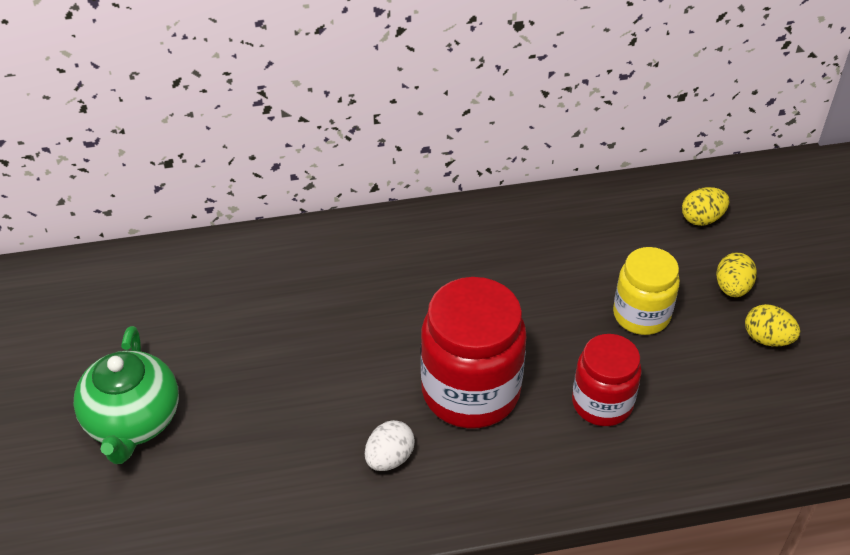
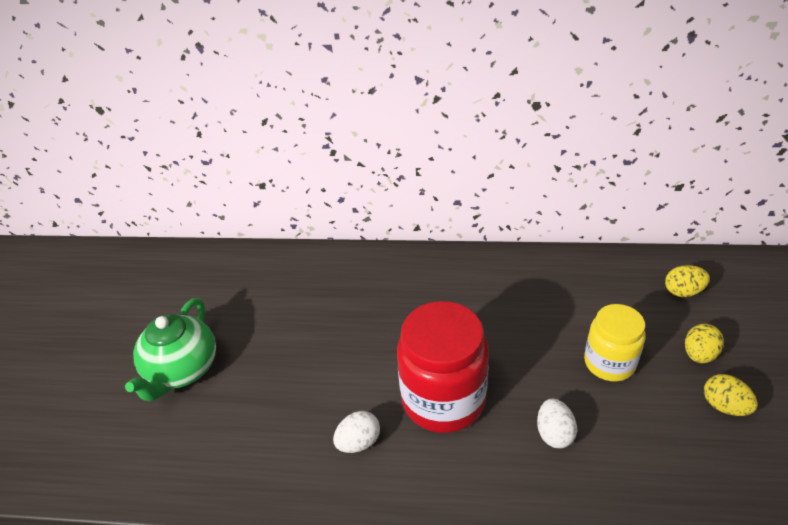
camera: 20 degrees right, 5 degrees down
(602, 403) = (554, 433): red jar -> white egg

